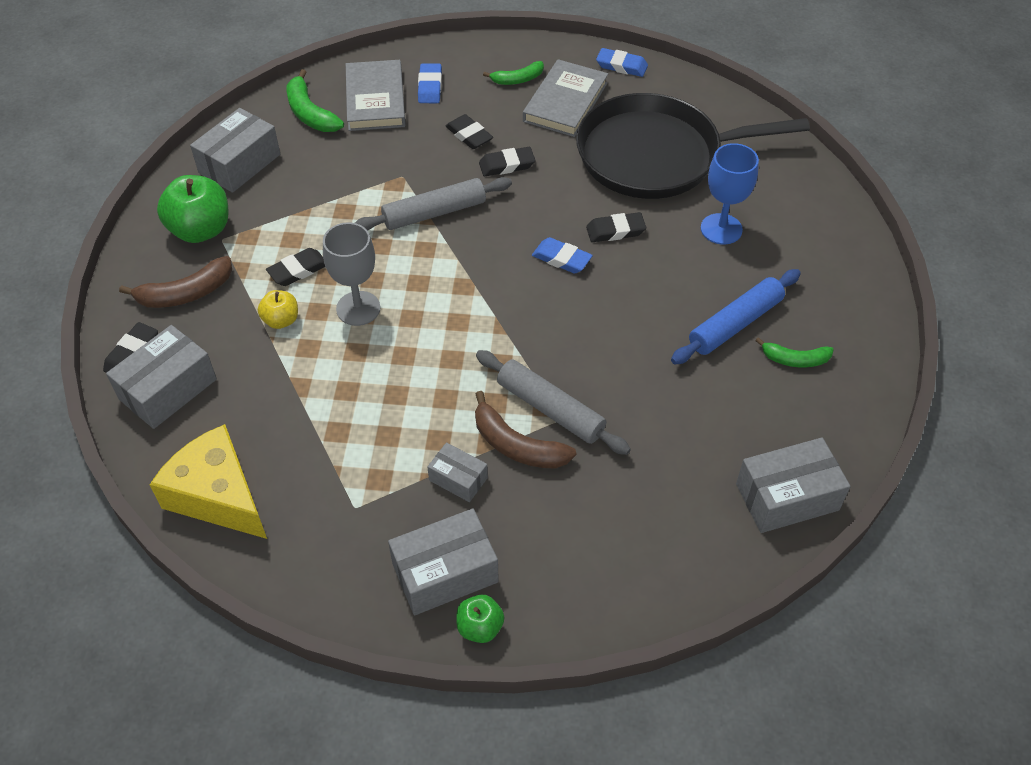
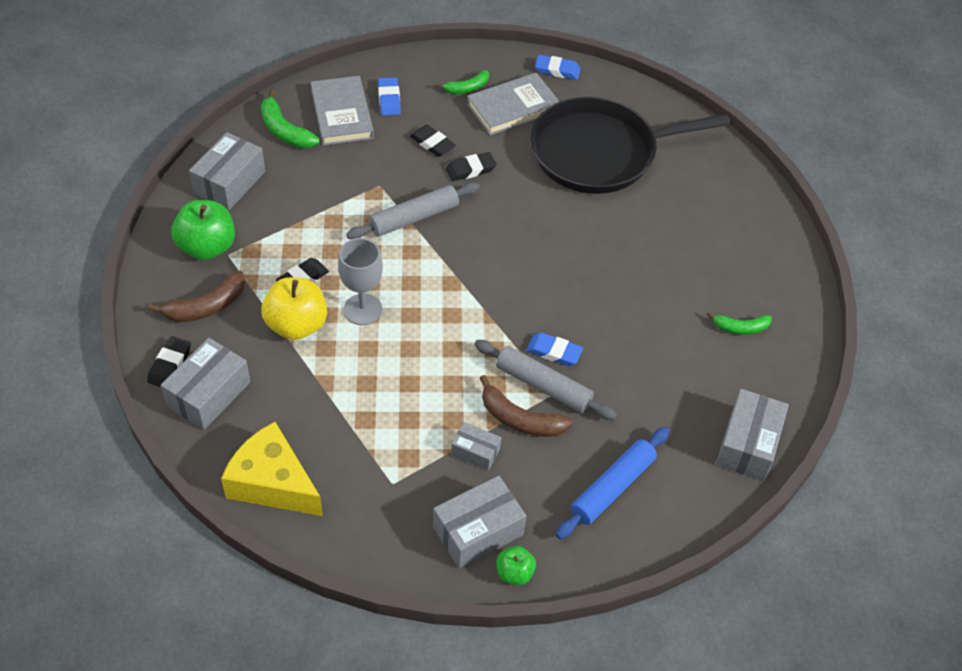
camera: 10 degrees left, 0 degrees up
(281, 320) = (296, 325): yellow apple -> yellow apple, size x1.84
(561, 259) = (532, 253): blue eraser -> blue eraser (554, 352)
(565, 102) = (513, 107): grey book -> grey book turned 45 degrees clockwise
(615, 231) = (574, 224): black eraser -> none
(721, 229) = (664, 217): blue goblet -> none
(735, 324) = (687, 300): blue rolling pin -> blue rolling pin (612, 487)
(787, 497) = (748, 444): grey box -> grey box turned 45 degrees counterclockwise

